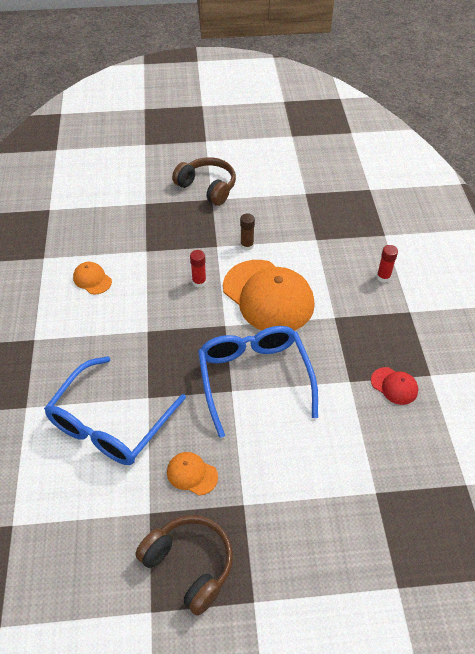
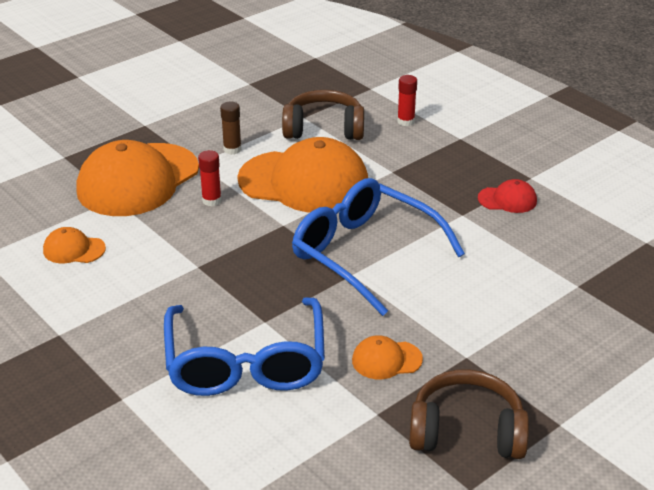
camera: 35 degrees left, 15 degrees down
(171, 243) = (138, 180): none -> orange cap
(207, 187) = (128, 116): brown headphones -> brown headphones (324, 129)

